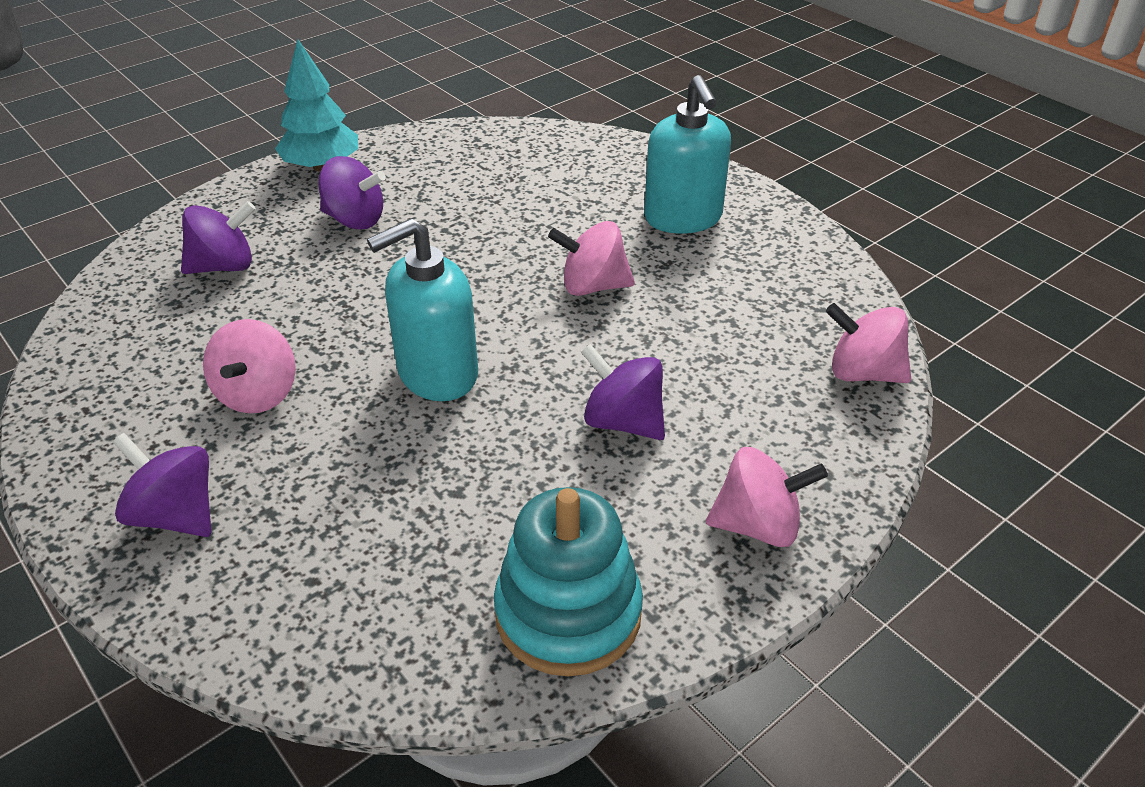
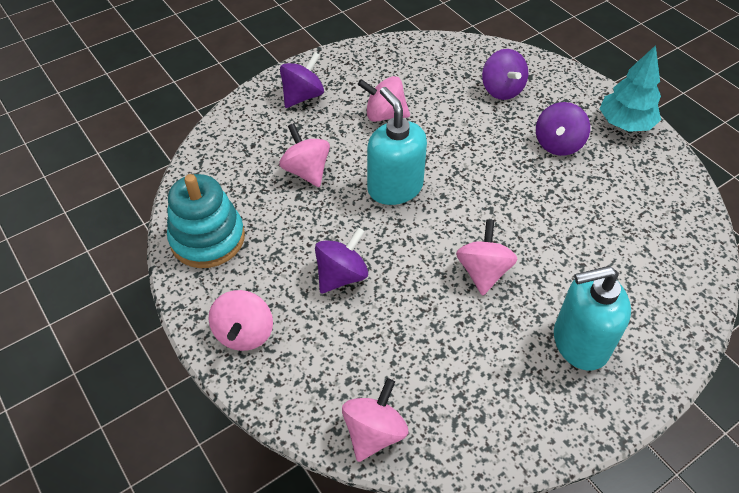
camera: 95 degrees right, 10 degrees up
(393, 487) = (306, 171): none -> pink spinning top

